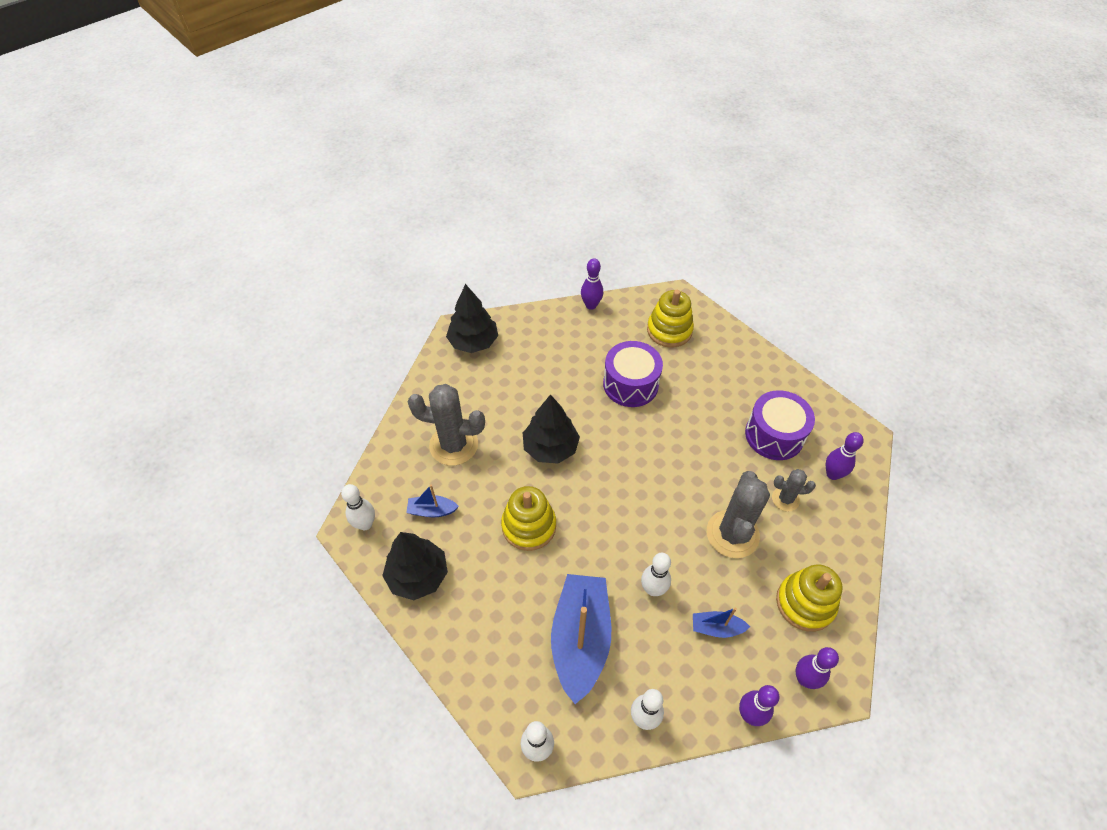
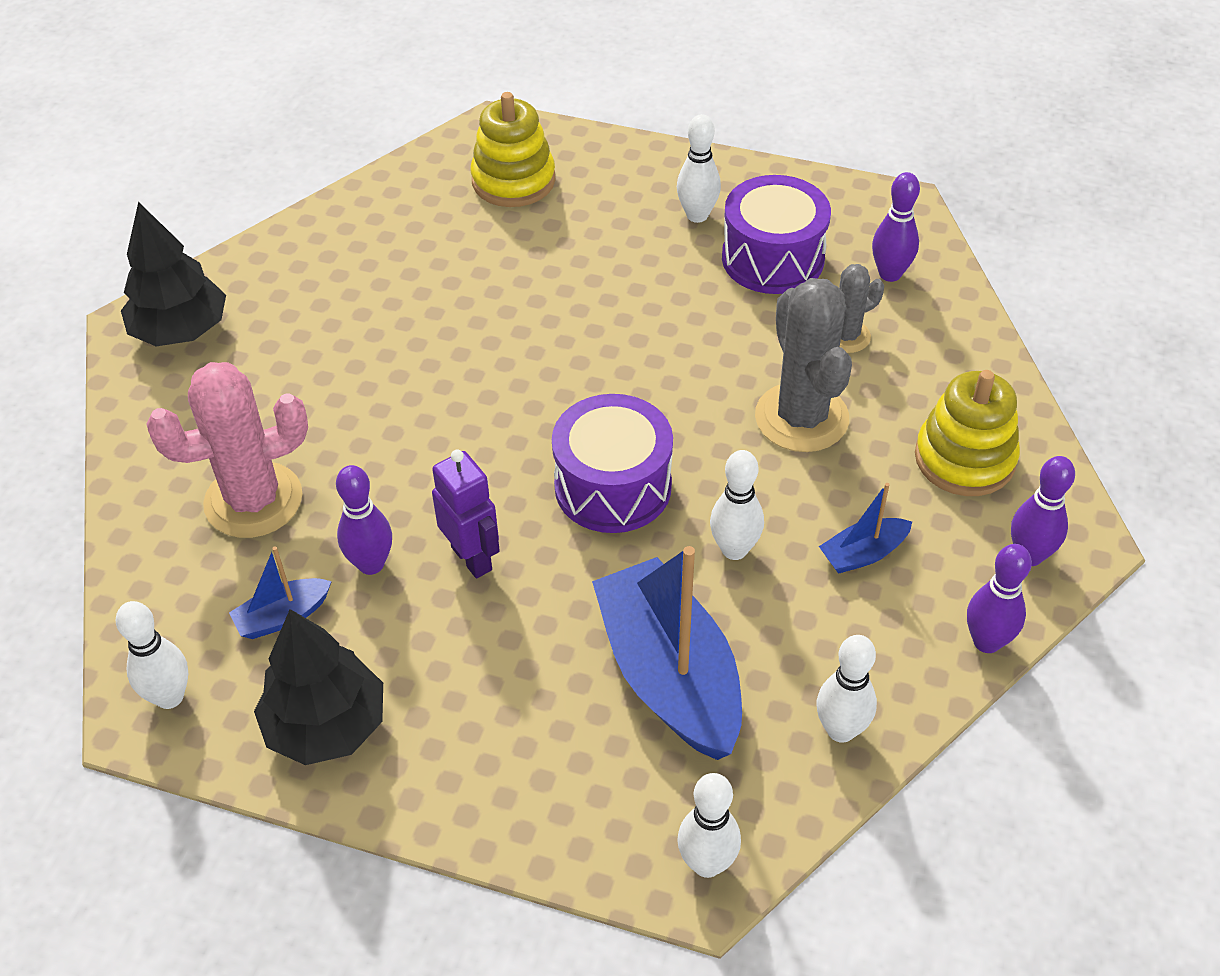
camera: 30 degrees left, 5 degrees down
(454, 445) = (253, 500): grey cactus -> pink cactus
(529, 526) = (472, 558): yellow stacking toy -> purple robot
(550, 448) = (430, 429): black tree -> none
(591, 305) = (357, 194): purple bowling pin -> purple bowling pin (371, 564)
(630, 384) = (502, 281): purple drum -> purple drum (613, 486)
(750, 392) = (697, 215): none -> white bowling pin

